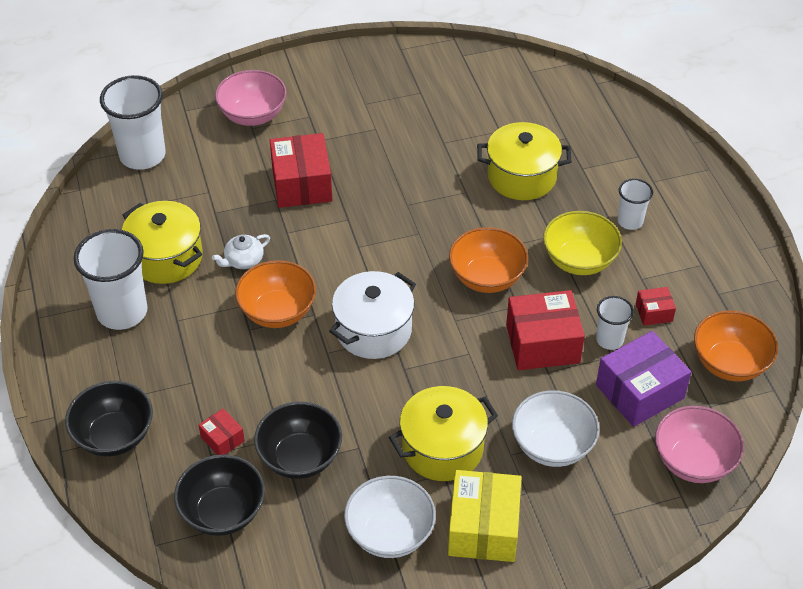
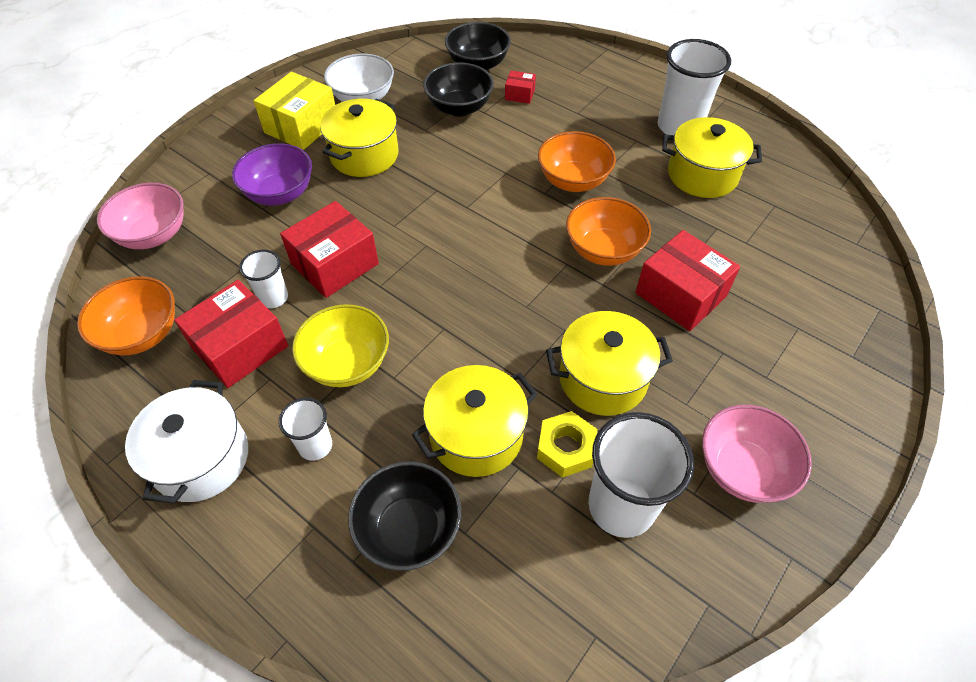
camera: 145 degrees right, 5 degrees up
(114, 436) = (587, 67): black bowl -> black bowl (409, 529)
(142, 155) = (843, 243): white cup -> white cup (621, 506)
(243, 260) = (644, 203): white teapot -> none
(253, 115) = (817, 343): pink bowl -> pink bowl (742, 469)
(373, 330) = (486, 204): white pot -> white pot (201, 458)
(412, 165) = (602, 379): none -> yellow pot
(472, 144) = (565, 448): none -> yellow nut
(483, 528) = (301, 126): yellow box -> yellow box turned 60 degrees clockwise
(487, 277) = (427, 297): orange bowl -> orange bowl (603, 250)
(552, 446) = (280, 193): white bowl -> purple bowl
(640, 391) = (223, 266): purple box -> none
(654, 312) = (240, 347): red box -> red box, size x2.04

